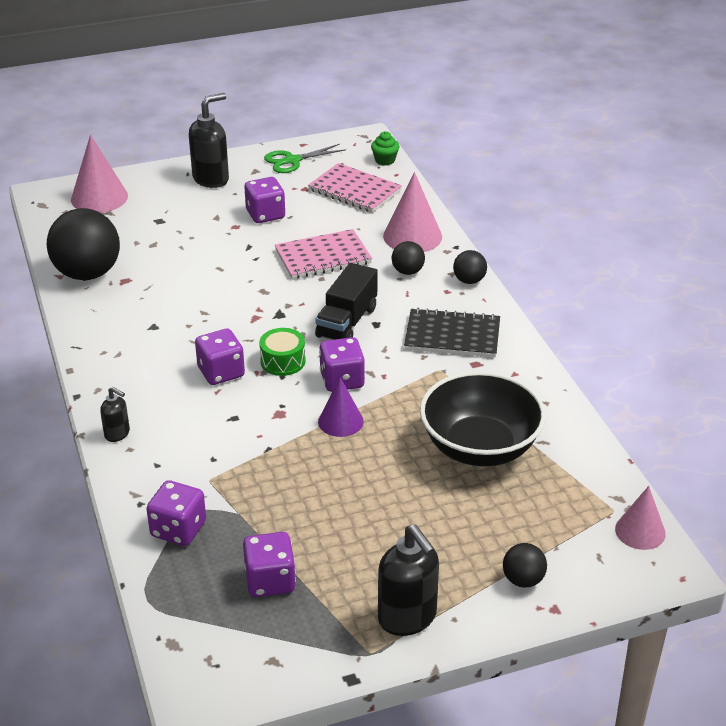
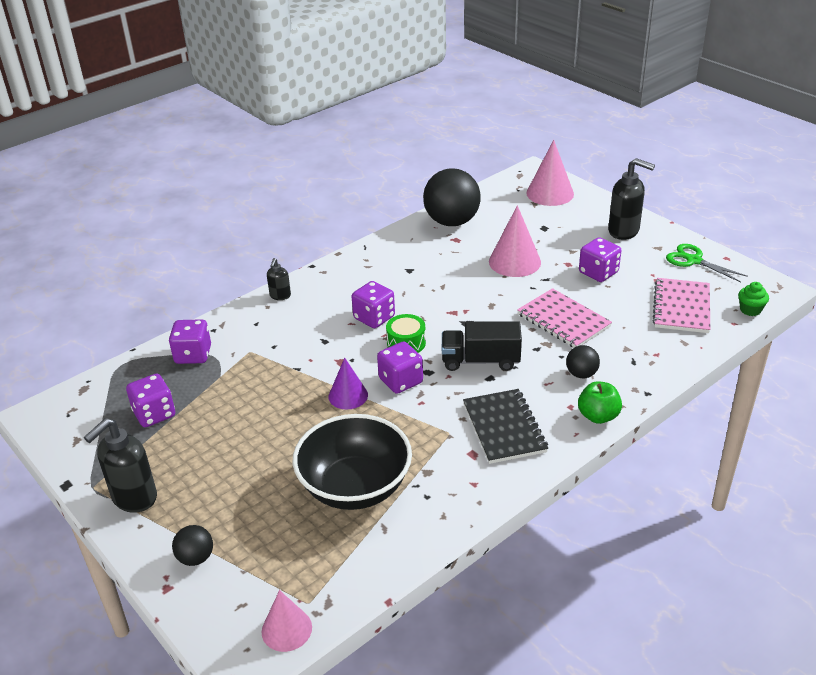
camera: 70 degrees right, 0 degrees up
(412, 236) = (639, 361): pink cone -> pink cone (514, 262)
(469, 280) = (598, 416): black ball -> green apple

